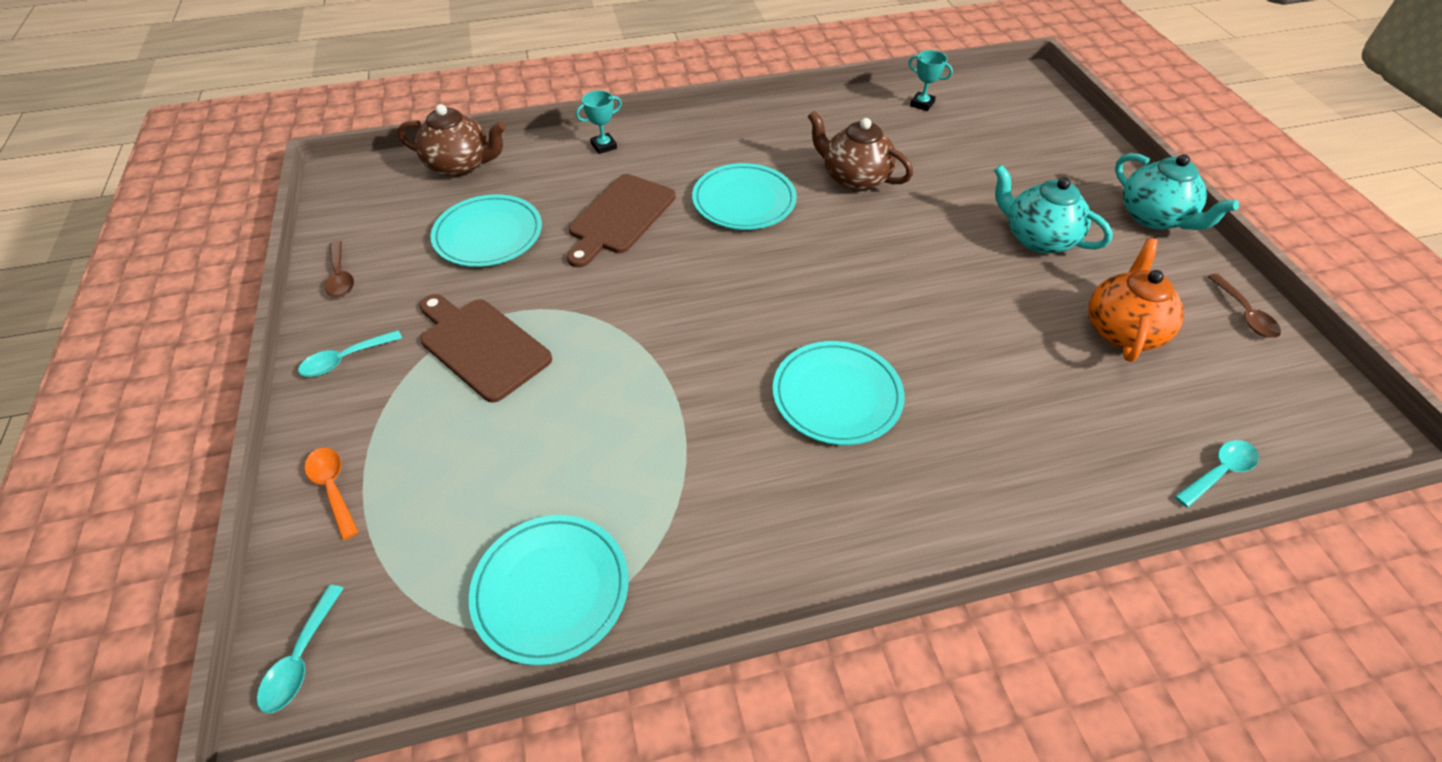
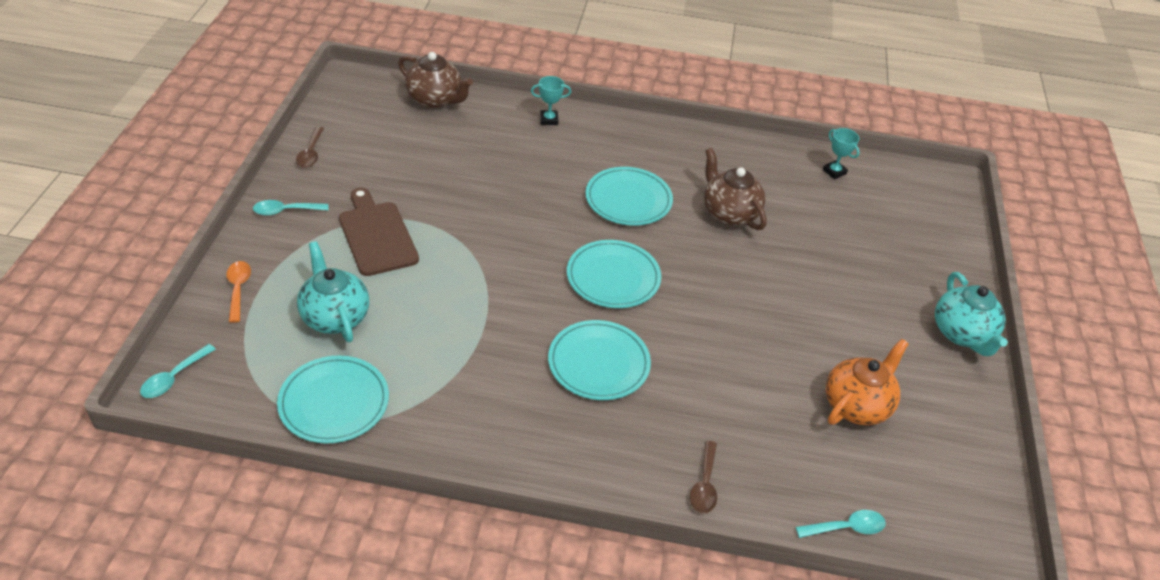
camera: 20 degrees right, 5 degrees down
(488, 235) = (425, 158): turquoise plate -> turquoise plate (613, 277)
(619, 217) = (526, 179): brown cutting board -> none
(1037, 238) = (845, 313): turquoise teapot -> turquoise teapot (335, 316)
(1244, 314) = (973, 434): brown spoon -> brown spoon (704, 485)

